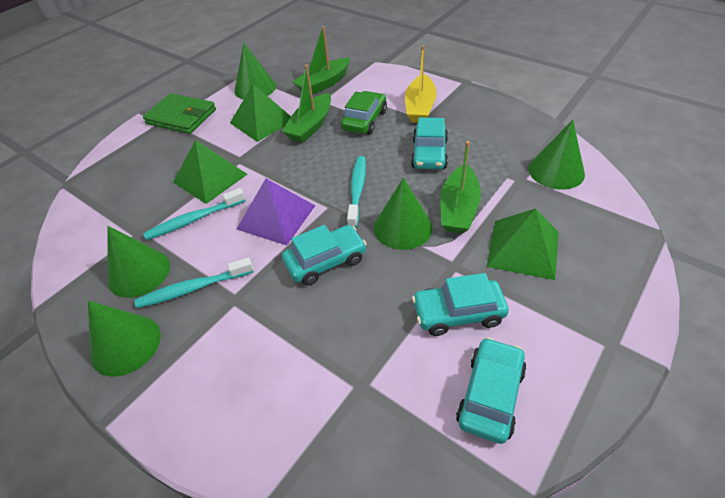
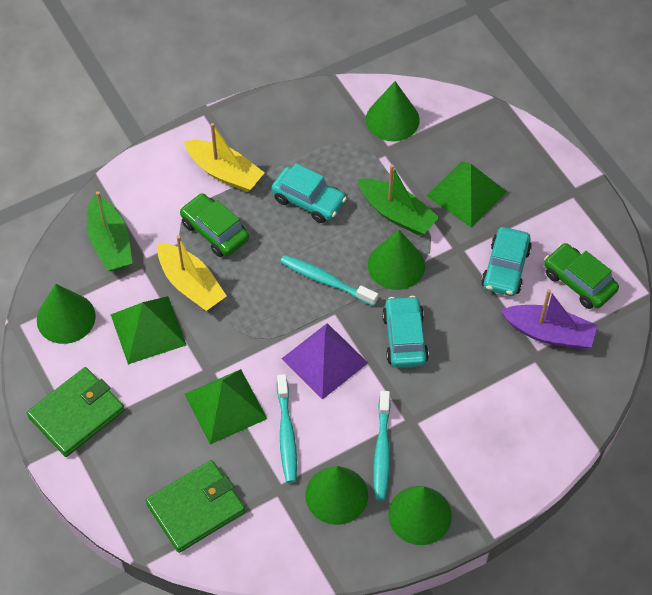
camera: 70 degrees left, 10 degrees up
(113, 194) = (196, 508): none -> green wallet
(311, 126) = (191, 284): green boat -> yellow boat
(398, 387) = (549, 333): none -> purple boat
(490, 395) = (579, 282): turquoise car -> green car

